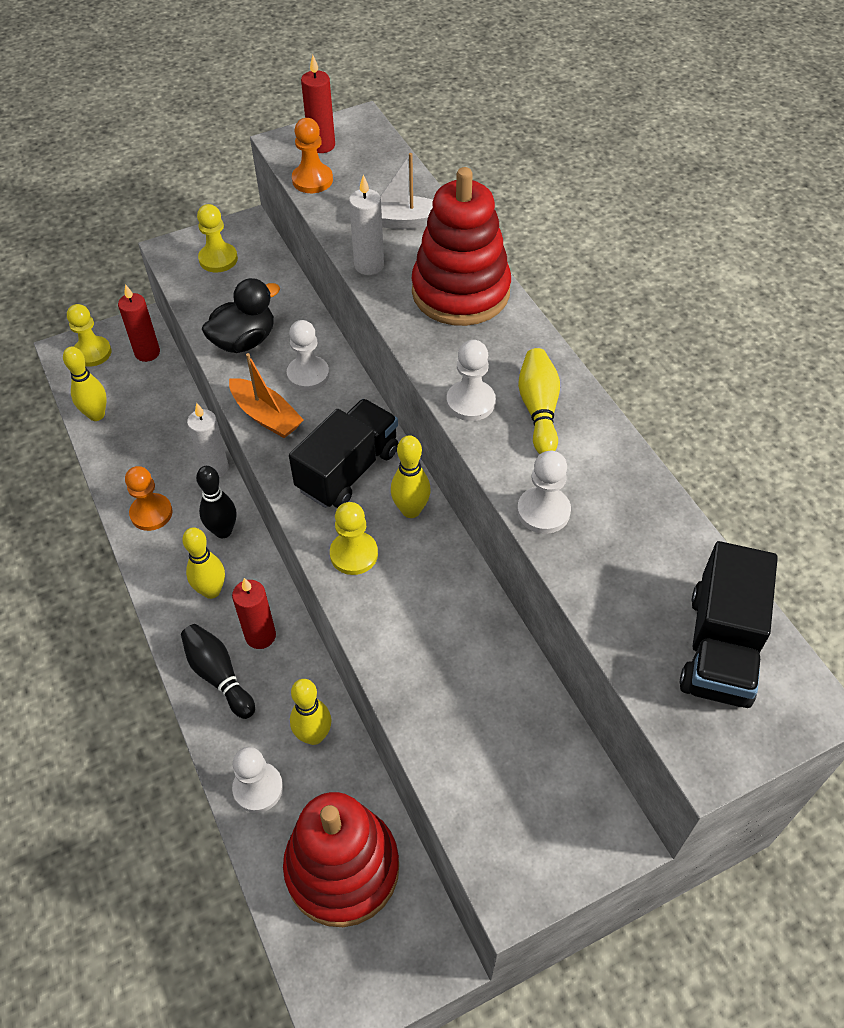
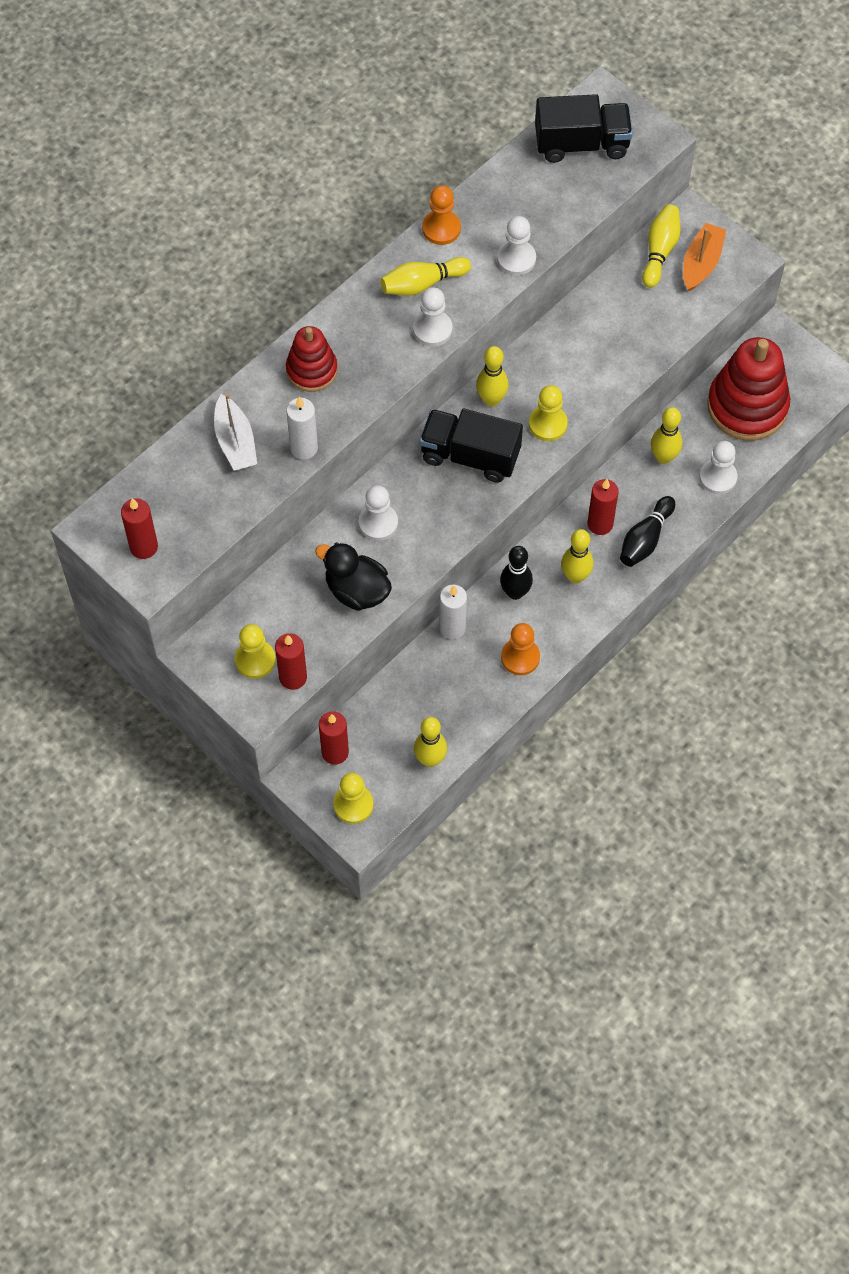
camera: 110 degrees left, 10 degrees up
(185, 278) = (293, 677): none -> red candle
(266, 416) = (437, 537): orange boat -> orange boat (701, 263)
(312, 180) = (201, 535): orange pawn -> orange pawn (441, 228)
(460, 292) = (312, 370): red stacking toy -> red stacking toy, size x0.59
(566, 773) = (660, 251): none -> yellow bowling pin

